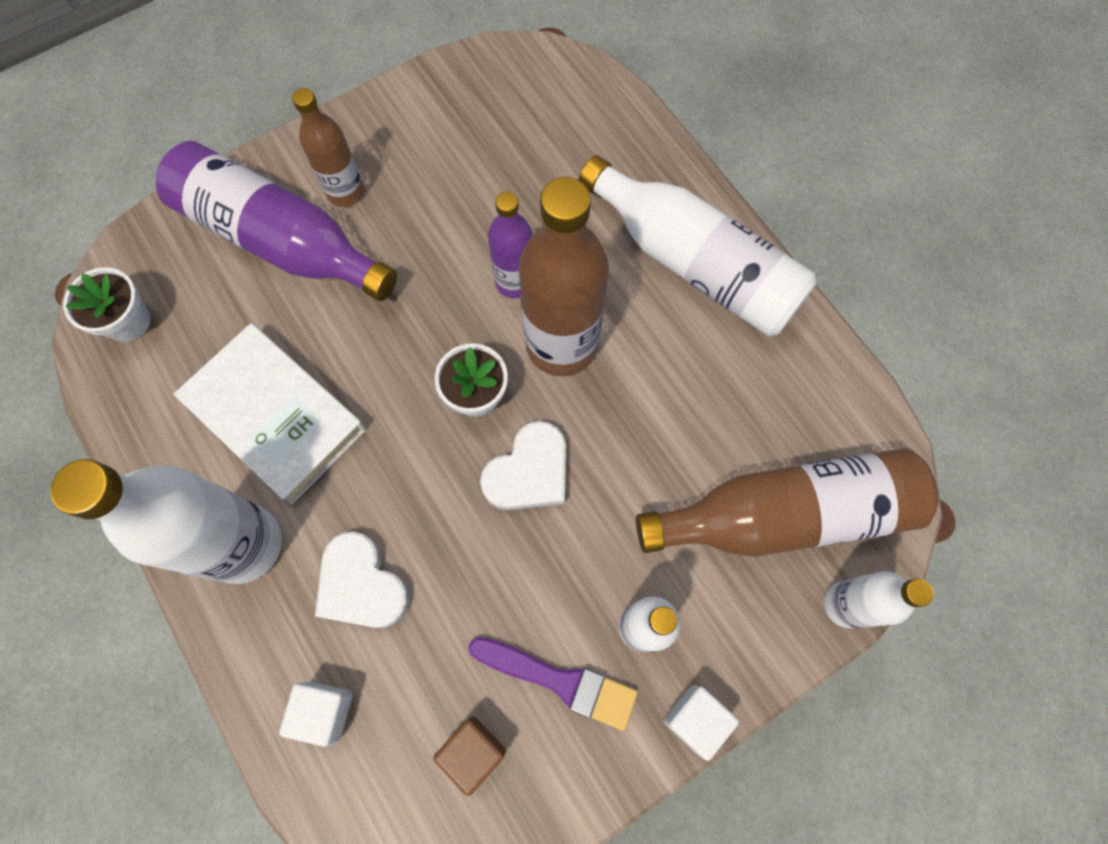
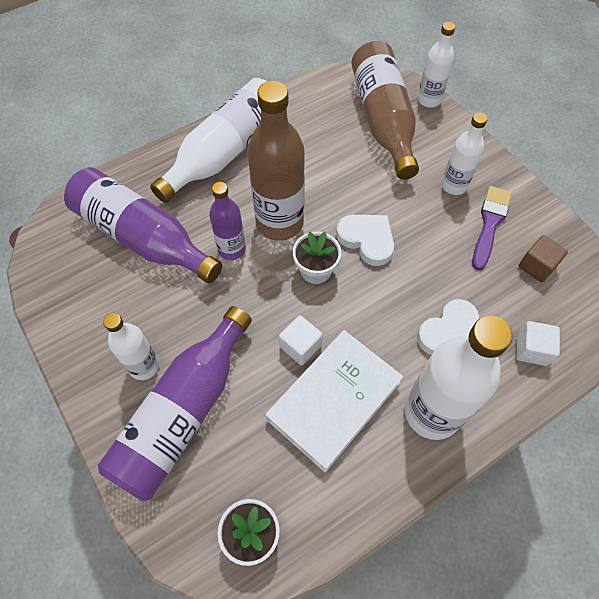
camera: 90 degrees left, 10 degrees down
(346, 192) = (144, 366): brown bottle -> white bottle
(536, 169) = (142, 237): none -> purple bottle
(695, 719) = (498, 163): white cube -> white cube (300, 346)

